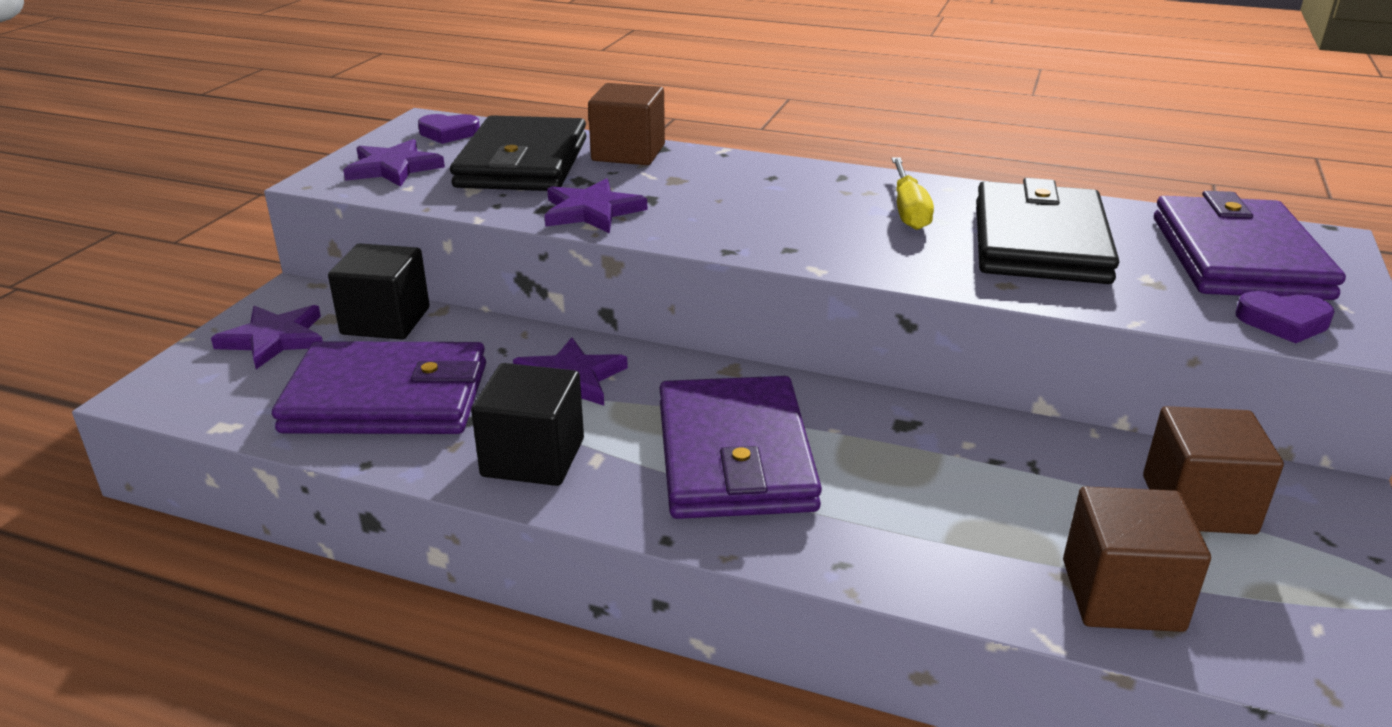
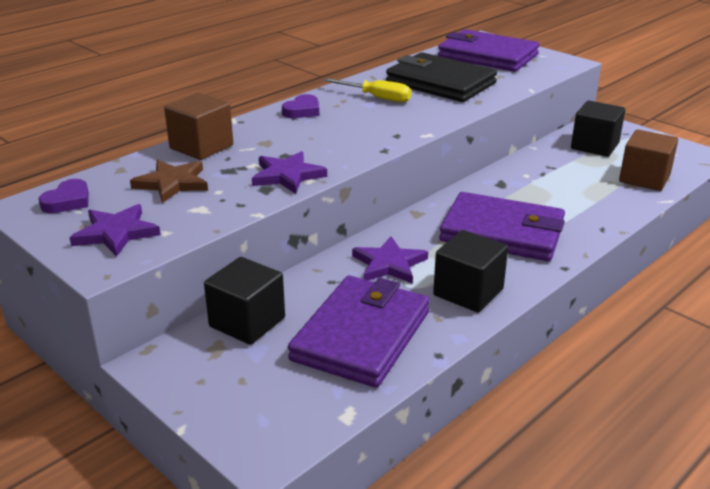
camera: 65 degrees left, 0 degrees up
(274, 339) = (228, 379): purple star -> none
(522, 163) = (172, 183): black wallet -> brown star
(1198, 504) = (594, 146): brown cube -> black cube
(1283, 322) = (548, 68): purple heart -> purple heart (302, 111)

